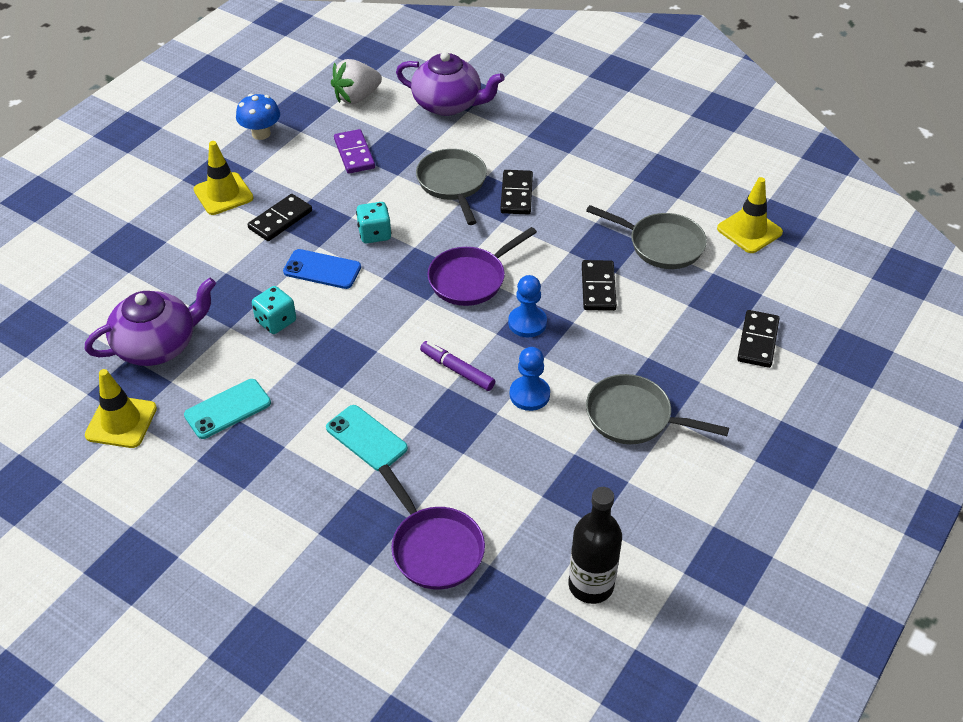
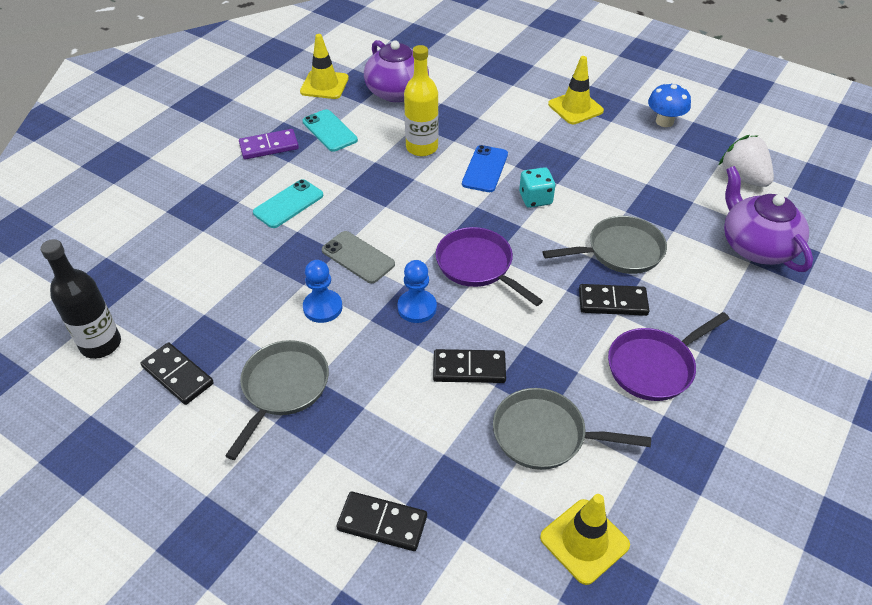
camera: 90 degrees right, 0 degrees up
(276, 321) = (422, 147): turquoise dice -> yellow bottle
(280, 220) = (547, 141): black domino -> black domino (177, 375)
(354, 154) = (650, 180): purple domino -> purple domino (269, 147)
(434, 548) = (169, 246): purple pan -> purple pan (654, 366)
(448, 104) = (756, 246): purple teapot -> purple teapot turned 135 degrees clockwise
(457, 370) = (358, 257): purple marker -> grey phone
(661, 245) = (545, 435): grey pan -> grey pan turned 75 degrees clockwise

